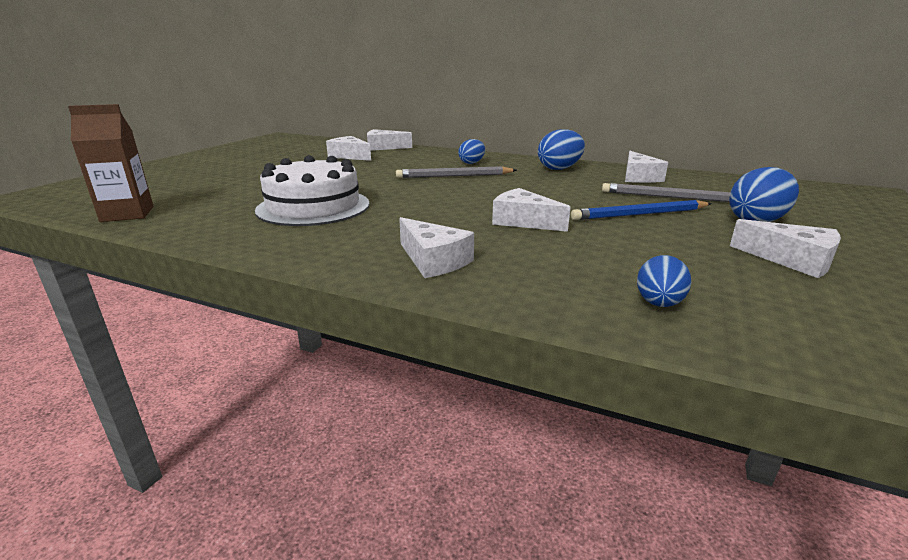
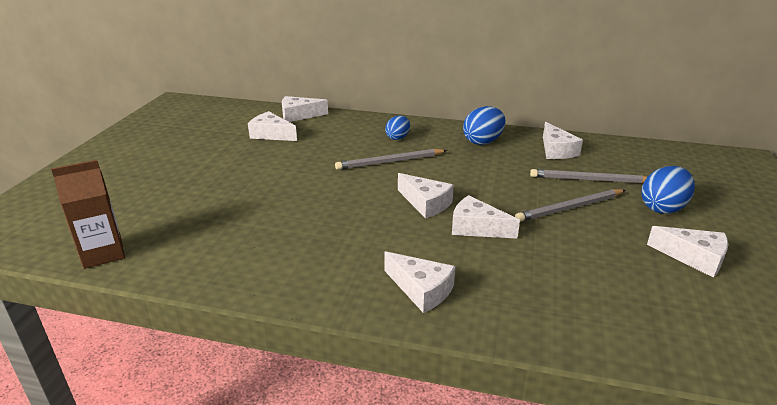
camera: 10 degrees left, 5 degrees up
(313, 207) = (279, 224): white cake -> none
(476, 202) = (426, 203): none -> white cheese
(640, 214) = (570, 208): blue pencil -> grey pencil
(658, 304) = (607, 321): blue egg -> none

